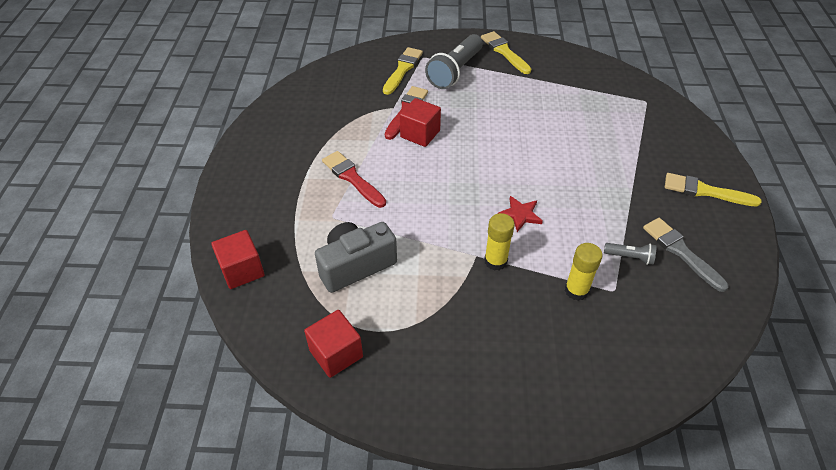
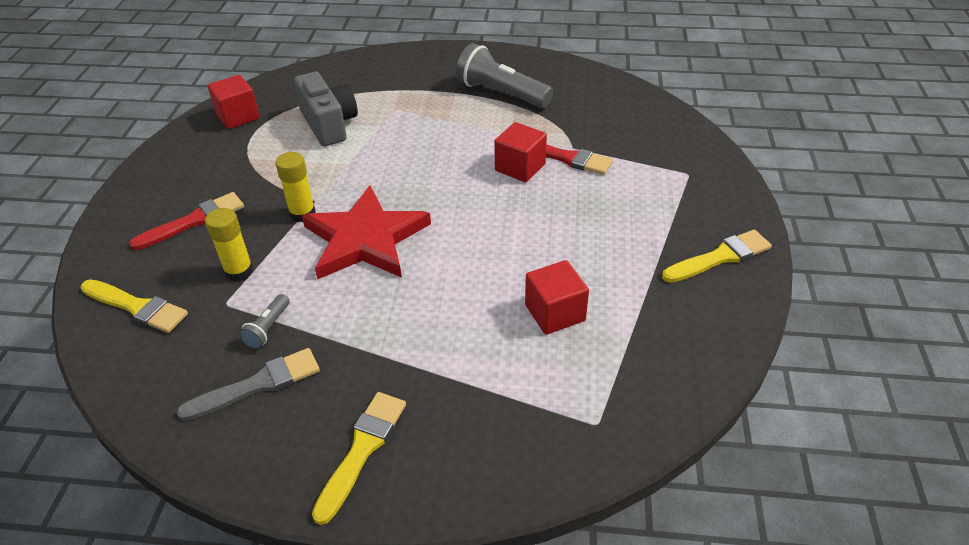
camera: 95 degrees right, 5 degrees down
(242, 270) = (344, 68): red cube -> red cube (555, 313)
(352, 178) = (449, 120): red brush -> red brush (193, 221)
(402, 69) = (655, 156): yellow brush -> yellow brush (136, 307)
(455, 71) = (657, 202): grey flashlight -> grey flashlight (501, 93)
(520, 215) = (365, 239): red star -> red star, size x2.34

